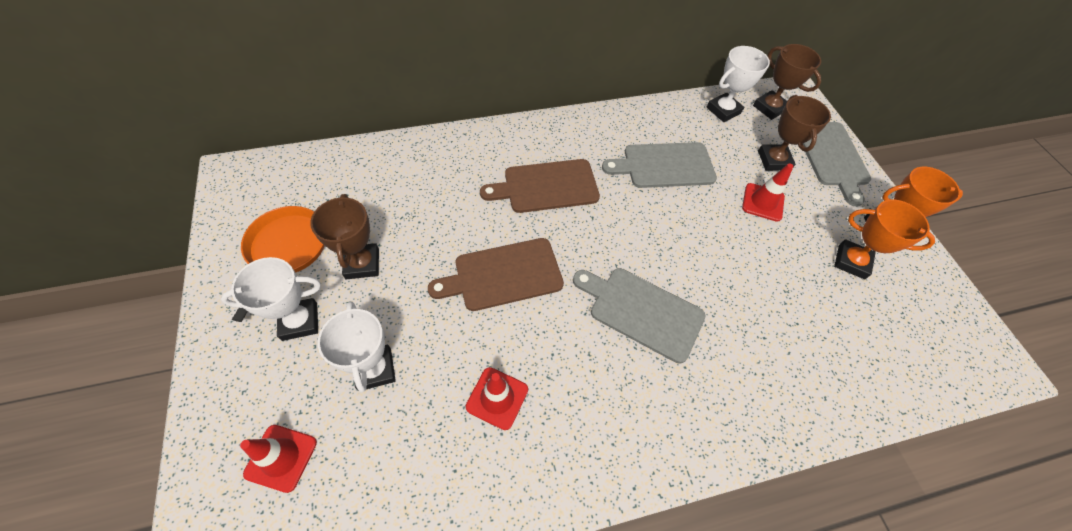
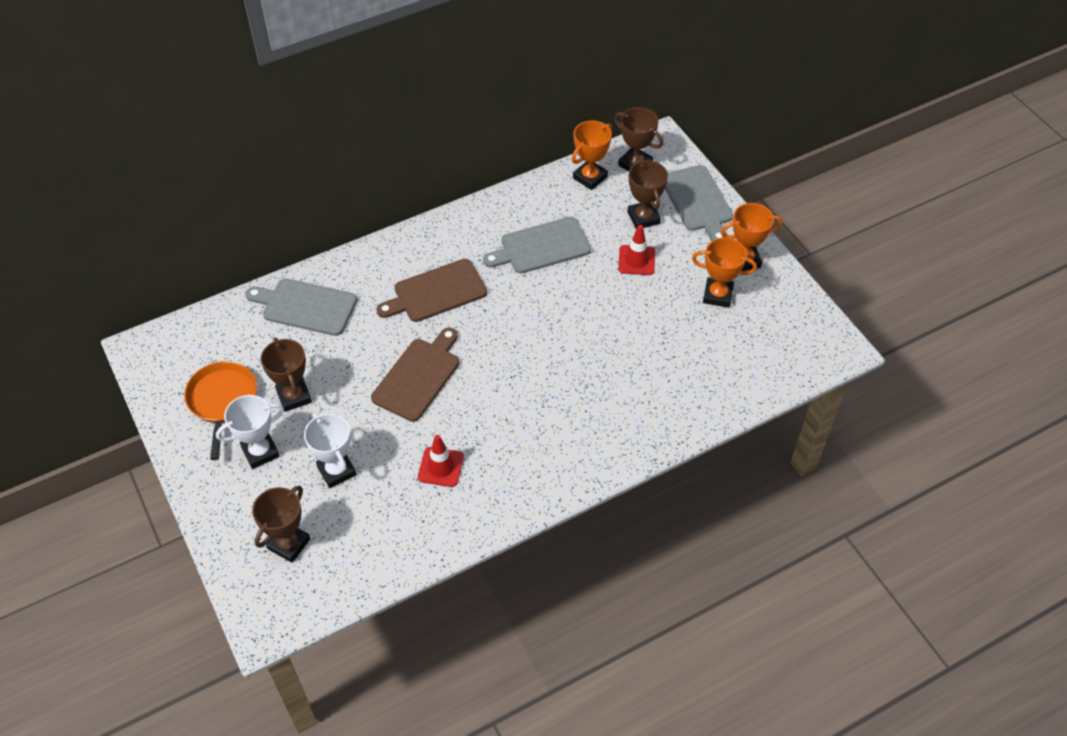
camera: 10 degrees left, 5 degrees down
(281, 458) = (289, 544): red traffic cone -> brown trophy
(503, 275) = (419, 376): brown cutting board -> brown cutting board turned 150 degrees clockwise
(641, 311) = (543, 377): grey cutting board -> grey cutting board (305, 306)
(723, 110) = (590, 177): white trophy -> orange trophy

